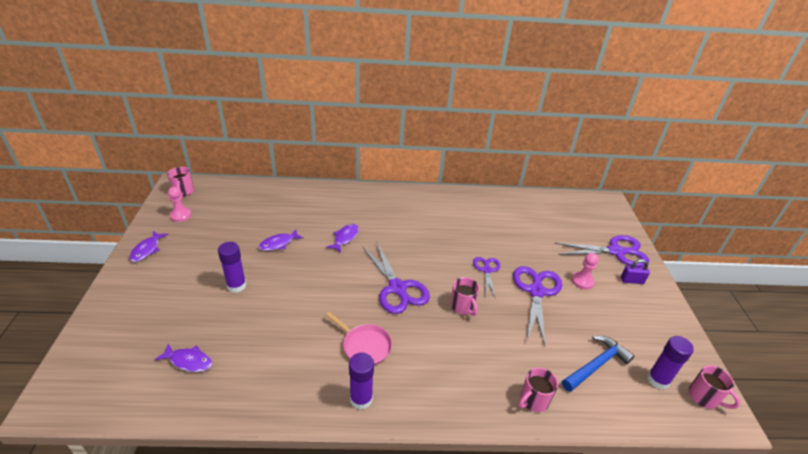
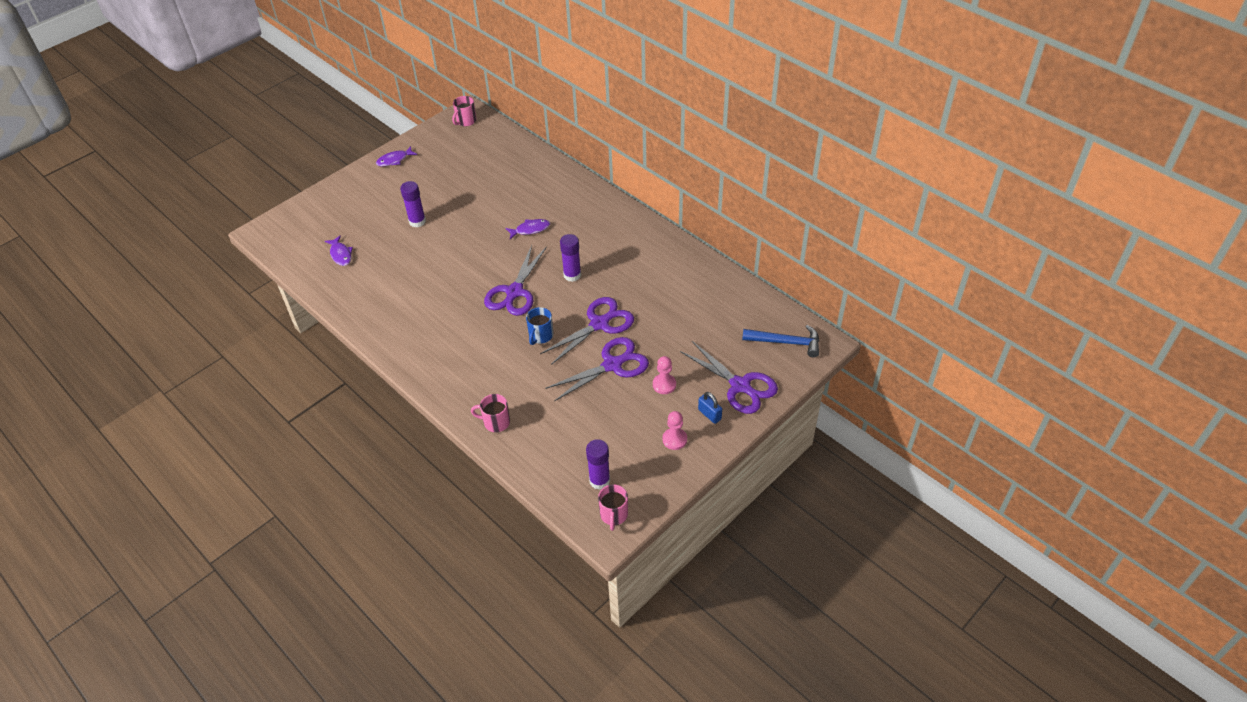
camera: 50 degrees right, 10 degrees up
(181, 215) = (442, 142): pink pawn -> pink pawn (674, 439)
(278, 244) = (479, 205): purple fish -> none
(361, 399) = (400, 343): purple glue stick -> purple glue stick (572, 275)
(364, 346) = (442, 315): pink pan -> none
(463, 306) = (540, 336): pink mug -> blue mug
(486, 270) = (600, 323): purple scissors -> purple scissors, size x1.72
(596, 365) = (571, 438): blue hammer -> blue hammer (786, 342)
(632, 280) = (709, 414): purple padlock -> blue padlock

